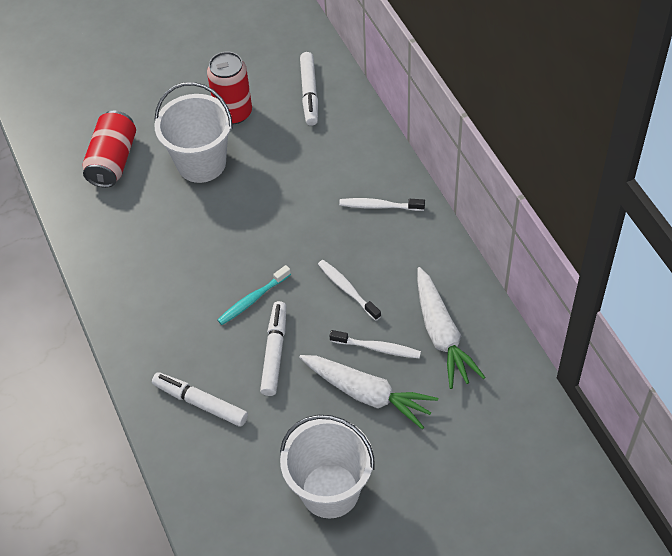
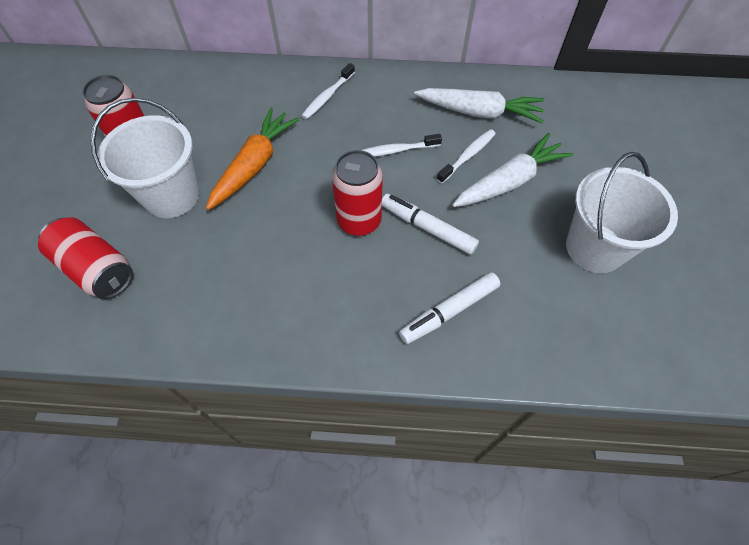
camera: 65 degrees left, 5 degrees up
(252, 299) = (359, 221): turquoise toothbrush -> red can
(265, 198) = (254, 165): none -> orange carrot
(309, 93) = (171, 90): white marker -> none

